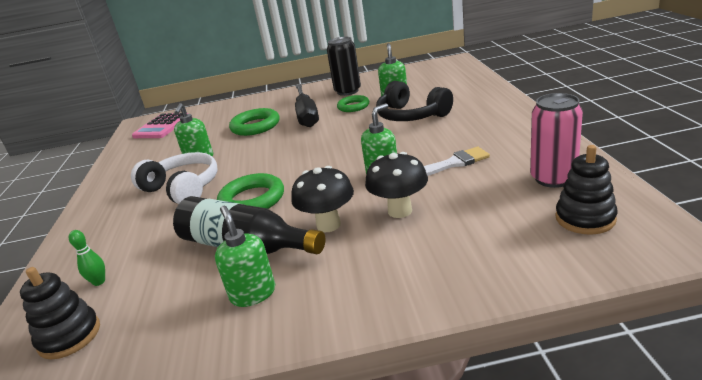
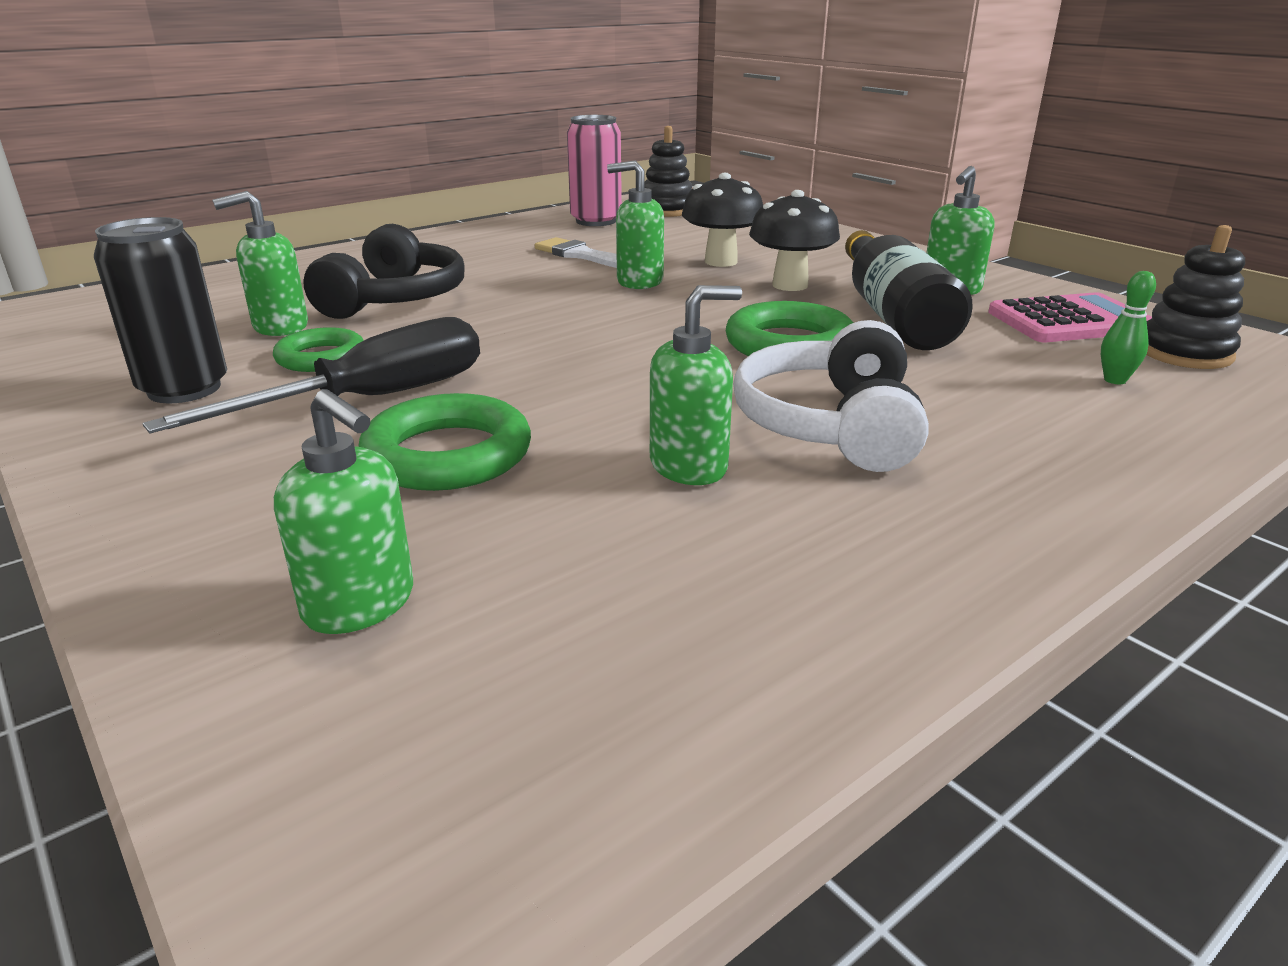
camera: 125 degrees left, 0 degrees up
(162, 127) = (455, 730): pink calculator -> pink calculator (1069, 321)
(207, 118) = (360, 604): none -> green soap dispenser

